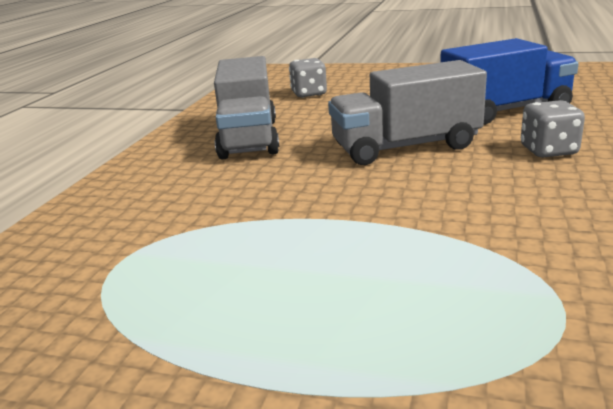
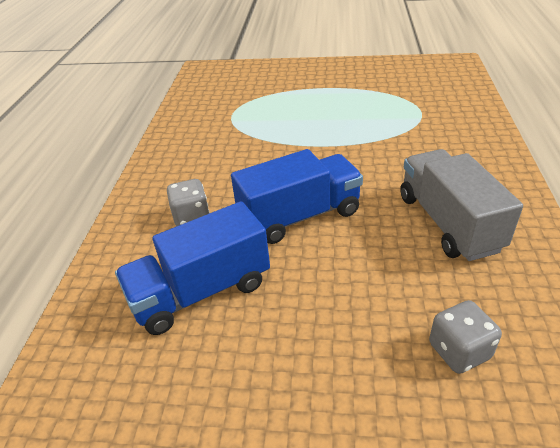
camera: 170 degrees right, 15 degrees up
(405, 147) = (299, 216): grey truck -> blue truck

